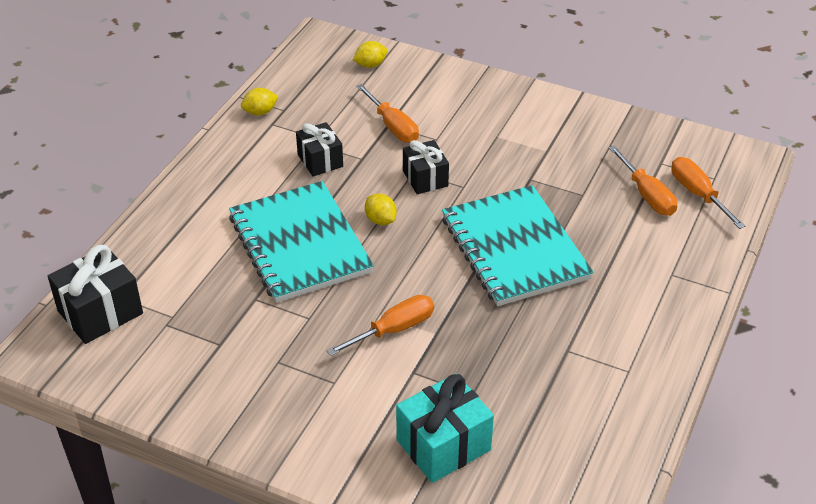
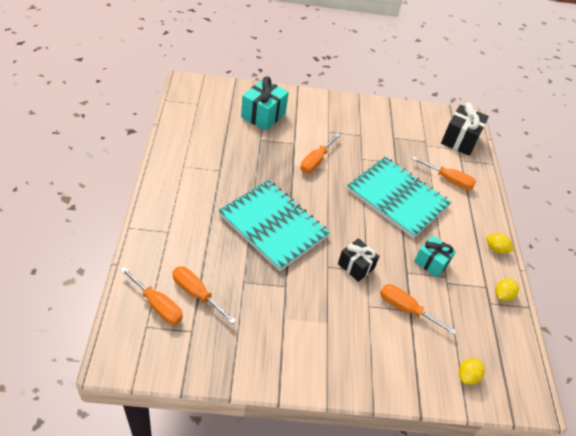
camera: 150 degrees right, 5 degrees up
(192, 252) = (448, 180): none -> orange screwdriver
(320, 160) = (431, 262): black gift -> turquoise gift
(380, 220) = (364, 226): yellow lemon -> yellow lemon (495, 249)

